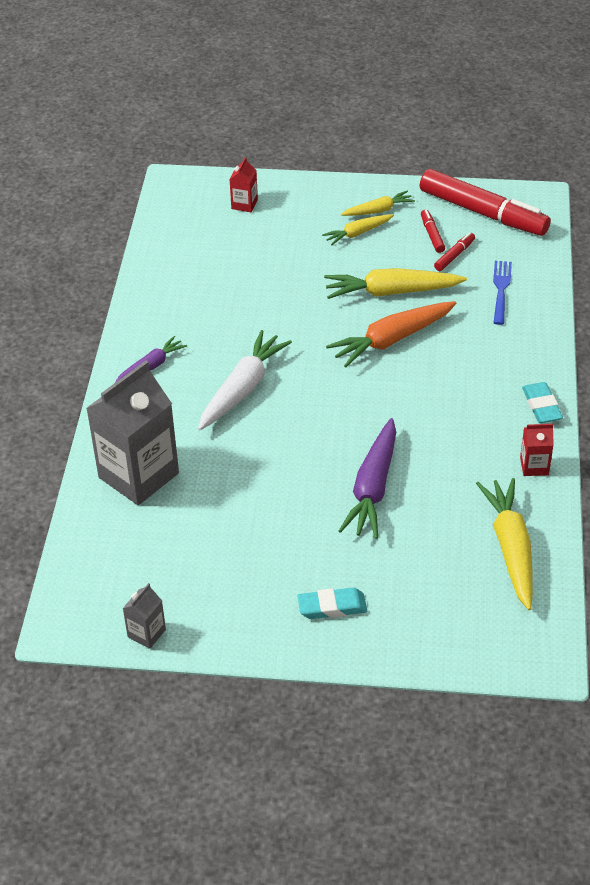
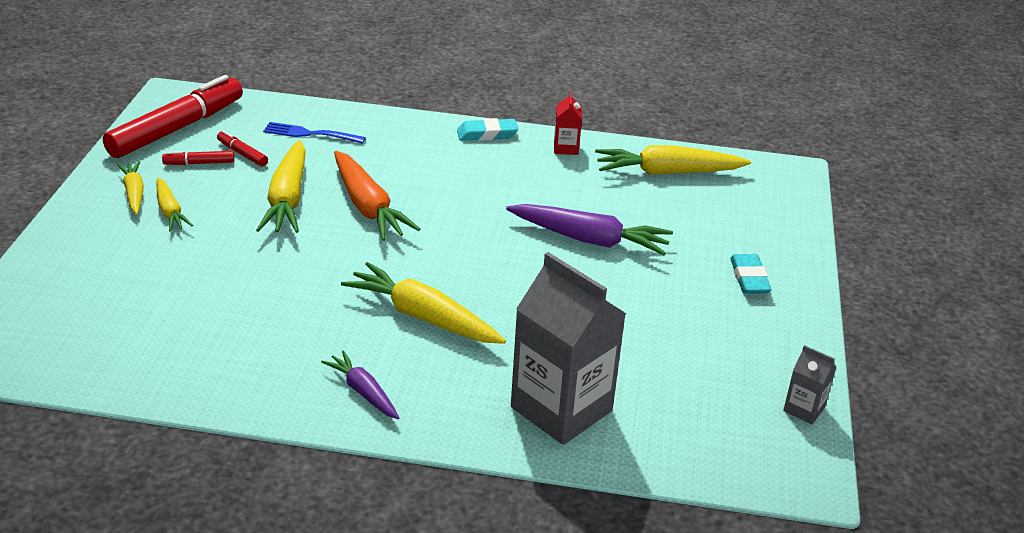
camera: 90 degrees left, 10 degrees down
(242, 389) = (423, 317): white carrot -> yellow carrot
(244, 204) = (60, 294): red carton -> none

